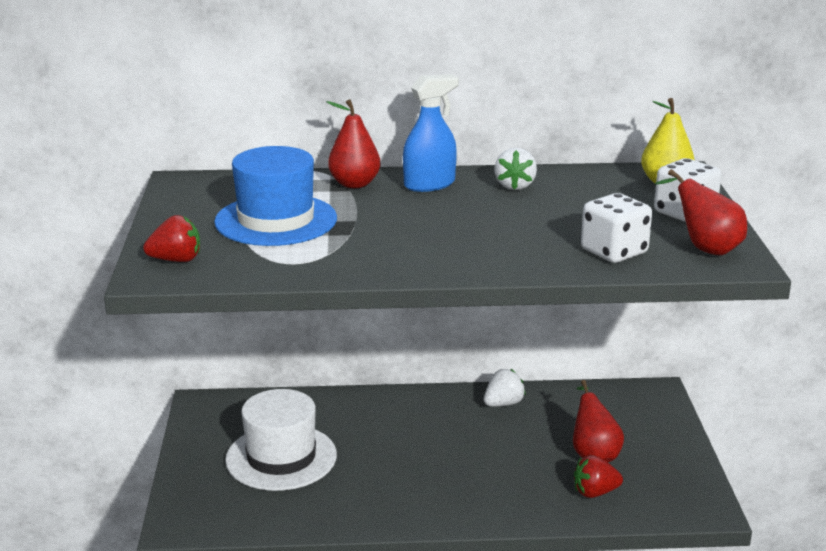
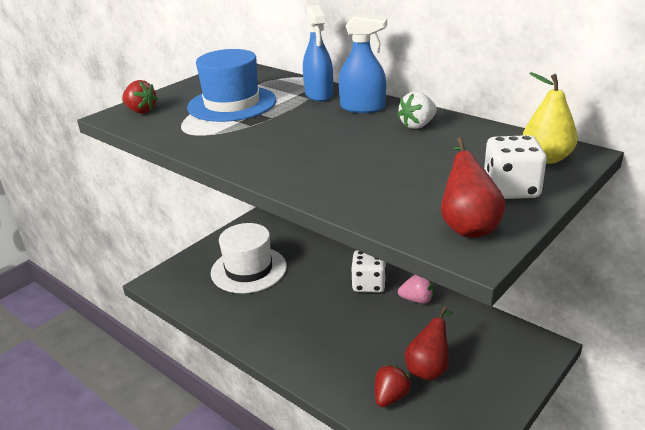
camera: 45 degrees right, 5 degrees up
(354, 184) = (319, 94): red pear -> blue spray bottle
(503, 404) = (417, 299): white strawberry -> pink strawberry
(595, 492) = (390, 397): red strawberry -> red strawberry turned 90 degrees clockwise
(614, 252) = (387, 199): white dice -> white dice (369, 284)

